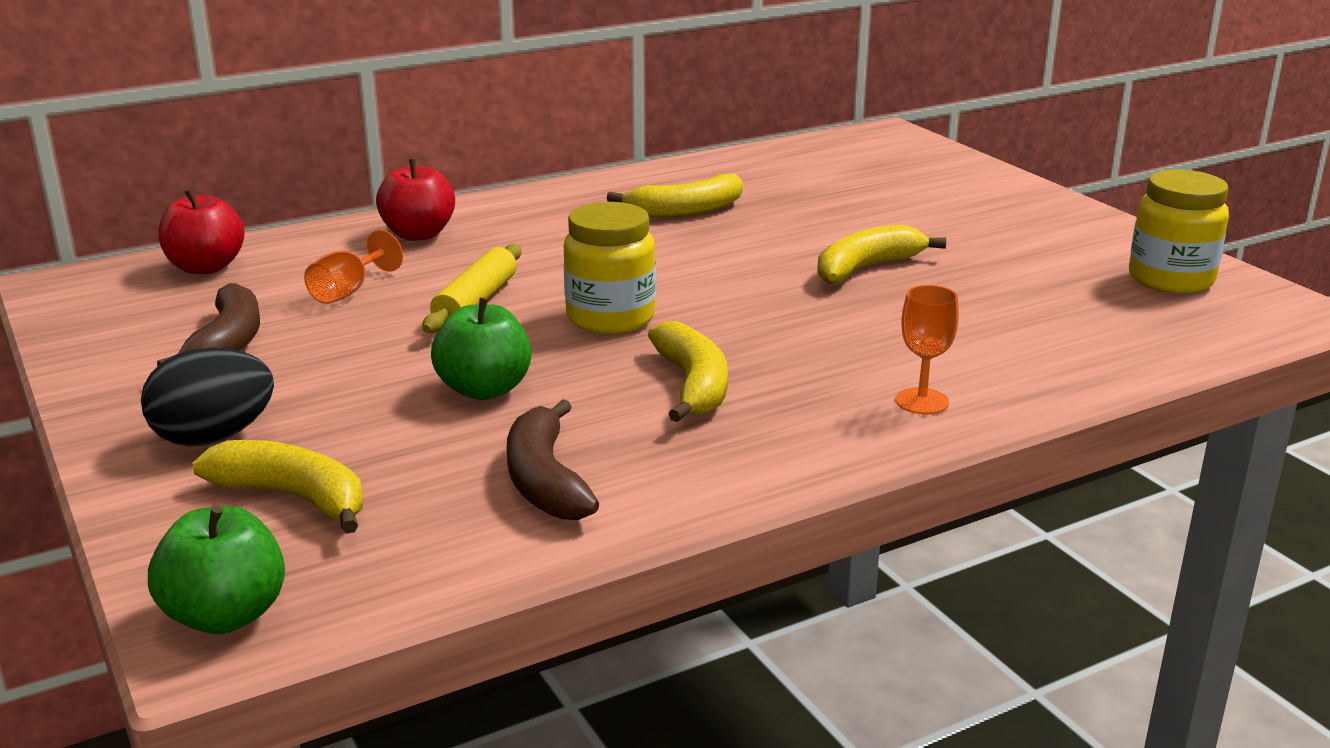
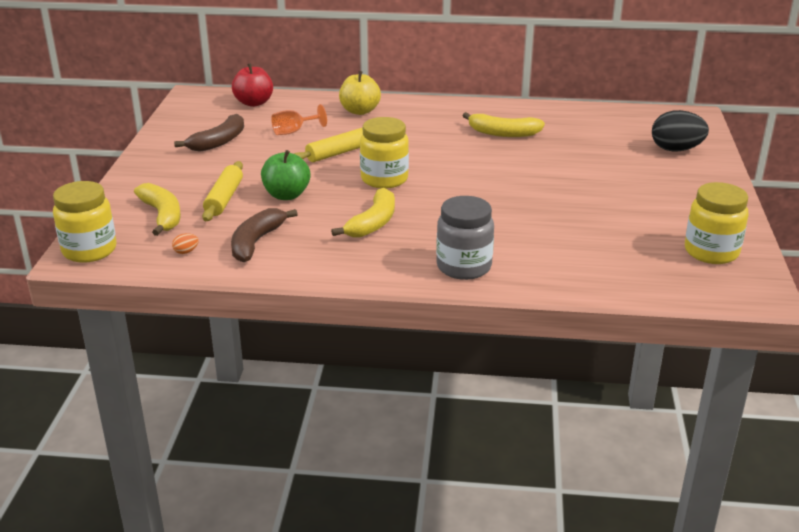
camera: 35 degrees right, 5 degrees up
(214, 437) = (166, 181): black egg -> black egg (676, 149)
(226, 615) = (89, 250): green apple -> yellow jar
(376, 430) = (224, 198): none -> yellow rolling pin
(418, 234) = (360, 111): red apple -> yellow apple
(437, 543) = (186, 252): none -> orange egg
(866, 268) = (547, 192): yellow banana -> none
(922, 401) = (463, 267): orange goblet -> grey jar

